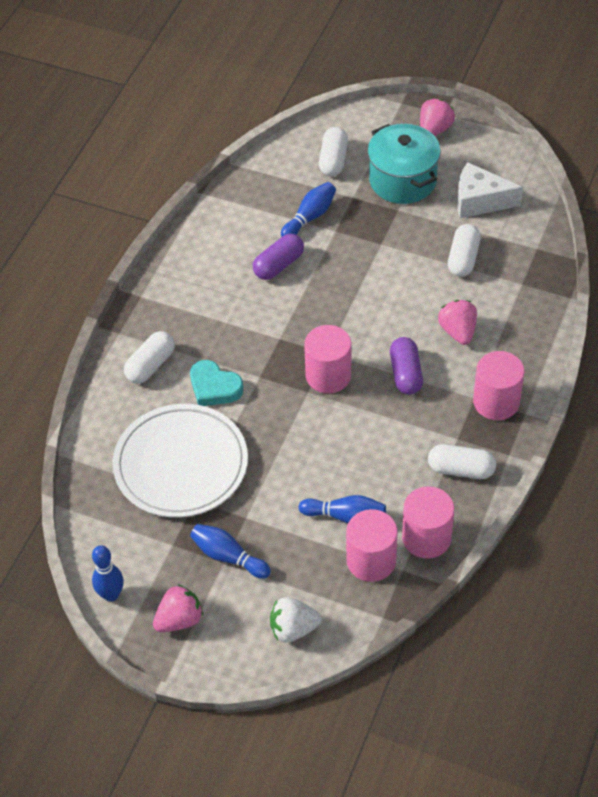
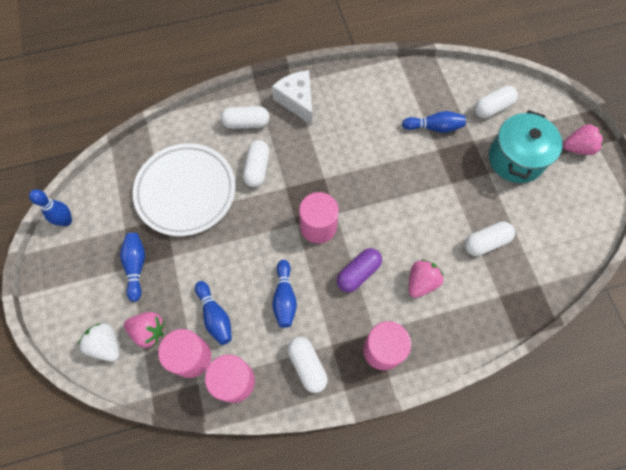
camera: 50 degrees right, 15 degrees up
(179, 619) = (72, 271): pink strawberry -> pink strawberry (149, 331)
(214, 387) = (257, 168): turquoise heart -> white capsule
(278, 265) = (380, 137): purple capsule -> none
(377, 447) = (284, 297): none -> blue bowling pin
(479, 201) = (545, 218): white cheese -> white cheese (297, 101)

